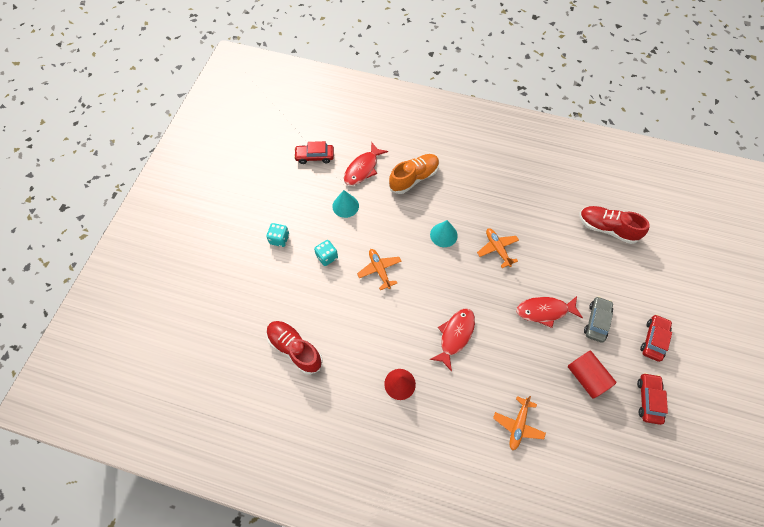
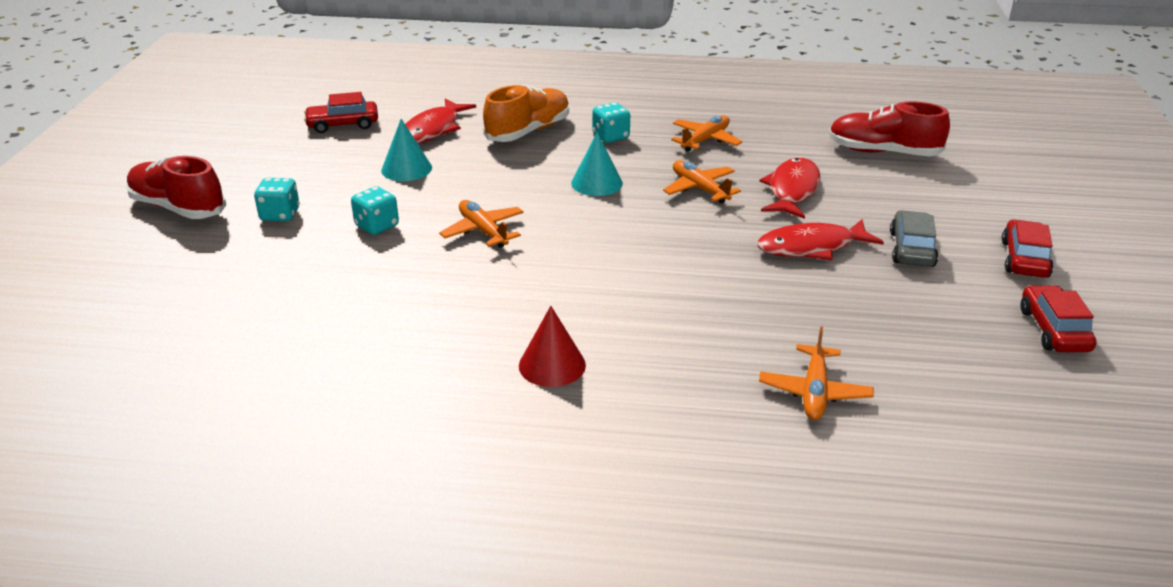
camera: 10 degrees left, 30 degrees down
(295, 349) = (319, 343): red shoe -> red shoe (178, 208)
(455, 336) = (650, 292): red fish -> red fish (792, 190)
(458, 190) = (610, 137): none -> turquoise dice
(510, 201) = (705, 140): none -> orange plane
(586, 377) = (923, 315): red cylinder -> none

